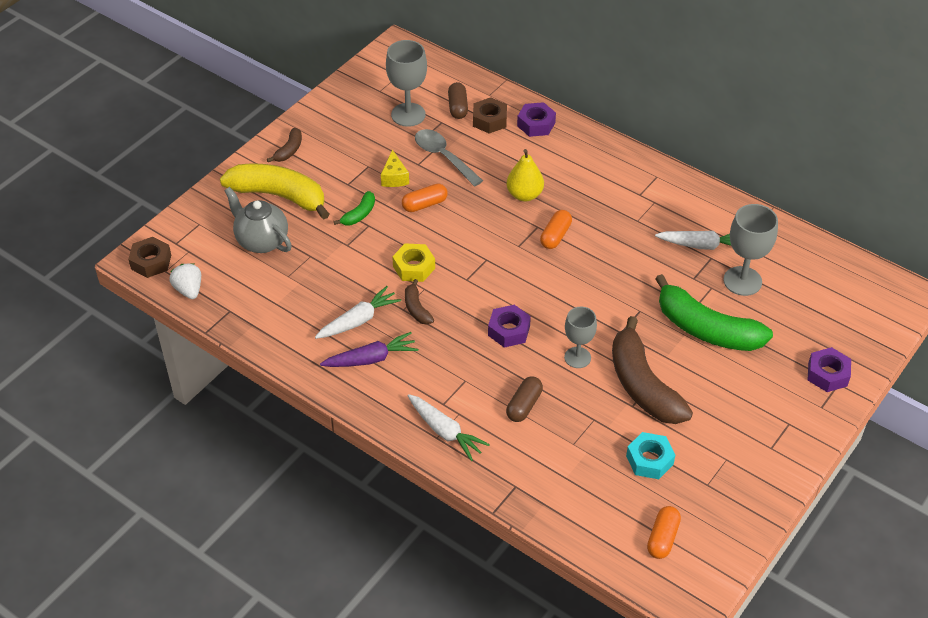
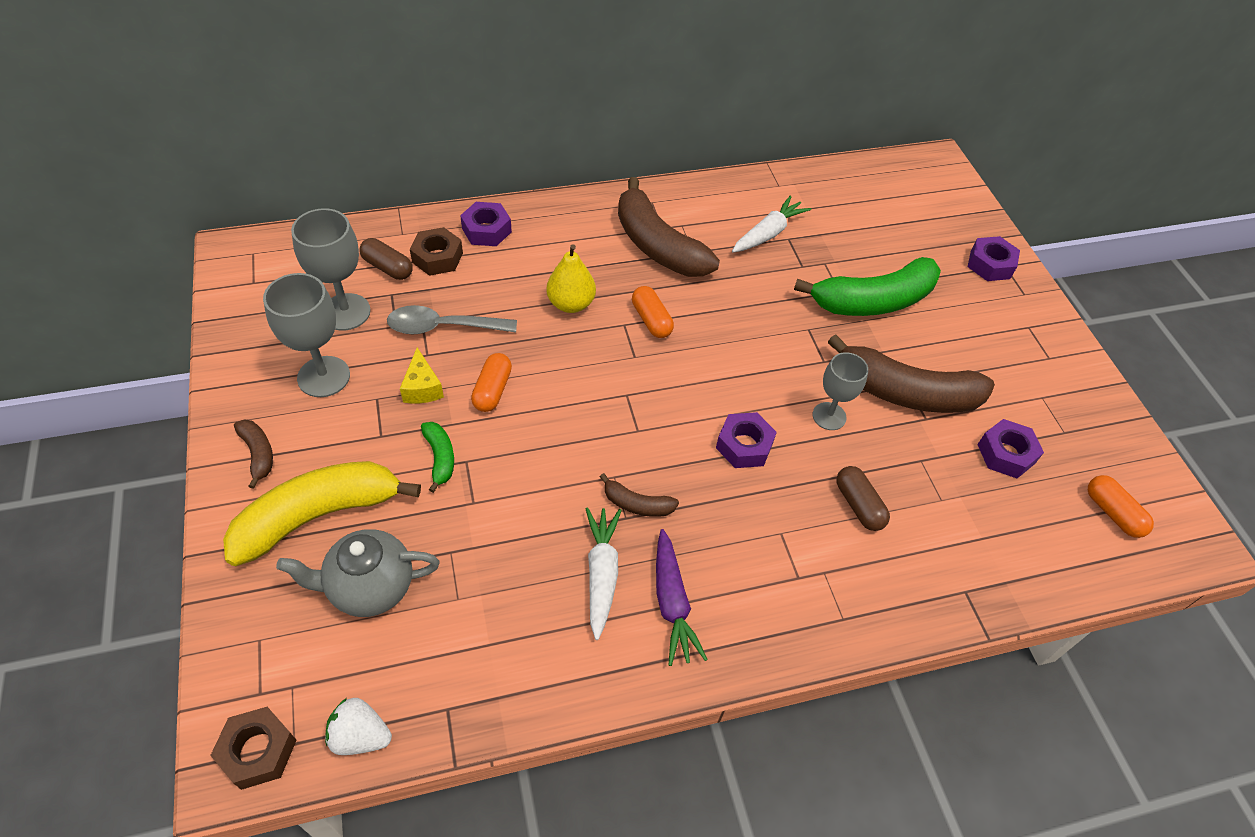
camera: 55 degrees left, 5 degrees up
(371, 359) = (672, 603): purple carrot -> purple carrot turned 150 degrees clockwise
(394, 177) = (422, 388): yellow cheese -> yellow cheese turned 45 degrees clockwise
(414, 267) = (574, 464): yellow nut -> none
(445, 431) = (841, 604): white carrot -> none
(621, 201) = (657, 245): none -> brown banana
(649, 460) = (1005, 454): turquoise nut -> purple nut
(742, 281) = (836, 239): grey goblet -> grey goblet (324, 376)

